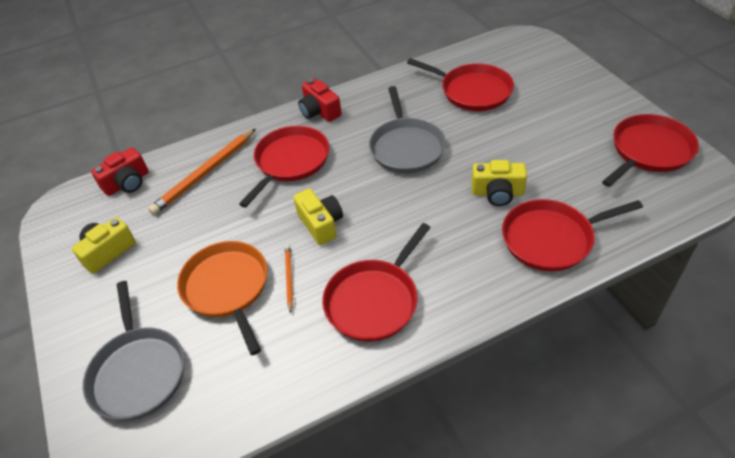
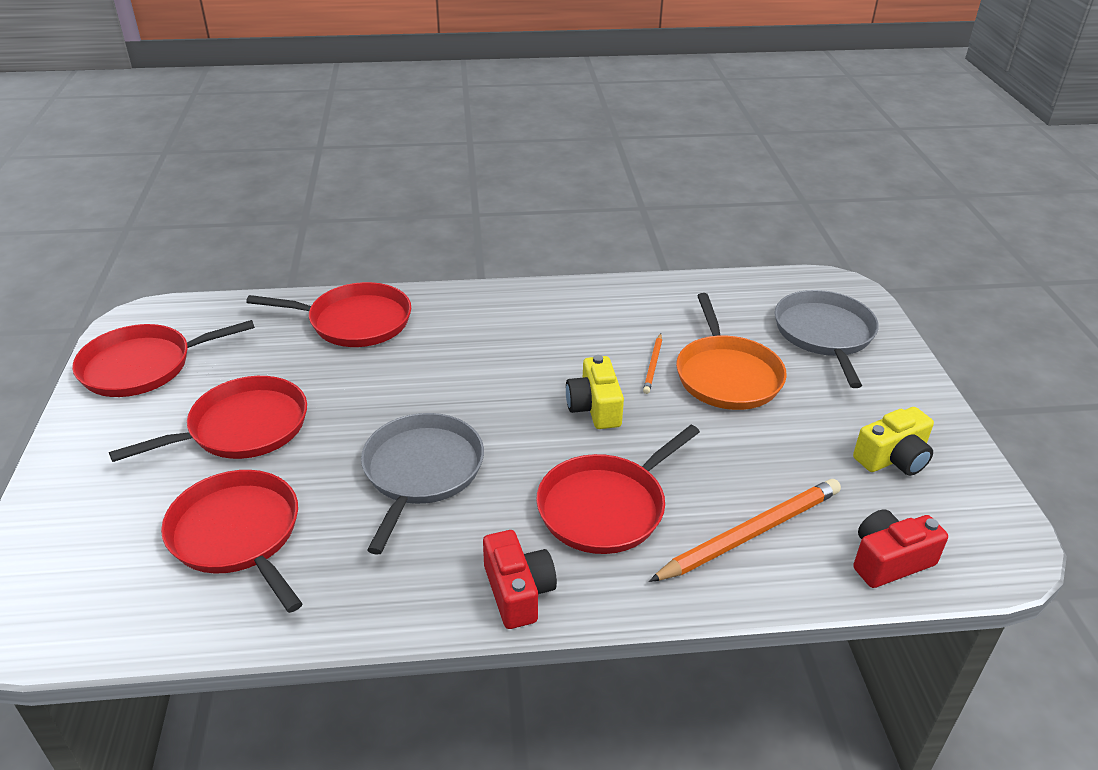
camera: 165 degrees left, 10 degrees down
(374, 300) = (570, 324): red pan -> red pan (242, 428)
(497, 193) = (361, 377): yellow camera -> none

